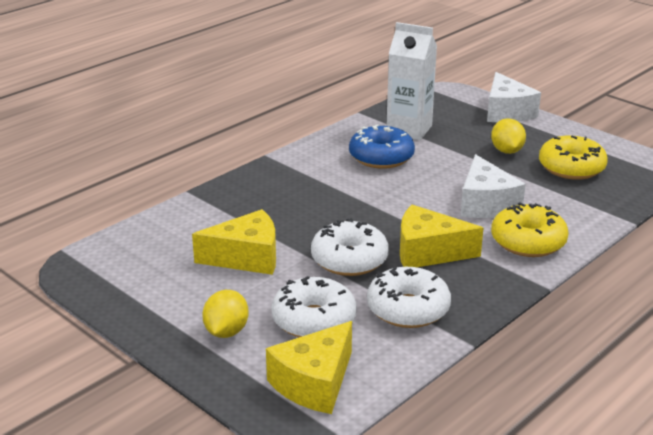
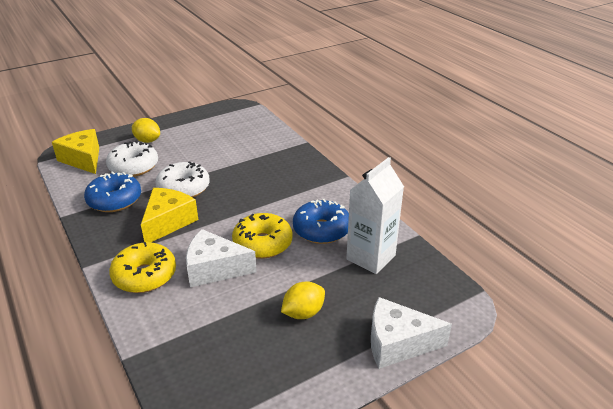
camera: 105 degrees right, 5 degrees up
(246, 257) = (213, 153): yellow cheese -> none
(408, 309) = (114, 200): white donut -> blue donut
(506, 151) = (303, 313): yellow lemon -> yellow lemon turned 45 degrees counterclockwise
(571, 168) = (247, 351): yellow donut -> yellow donut (262, 243)

